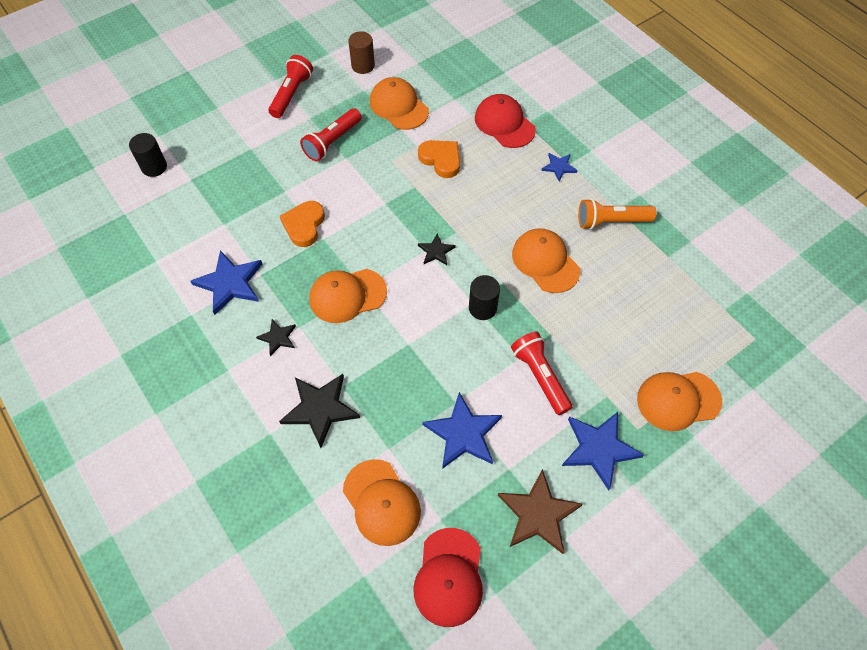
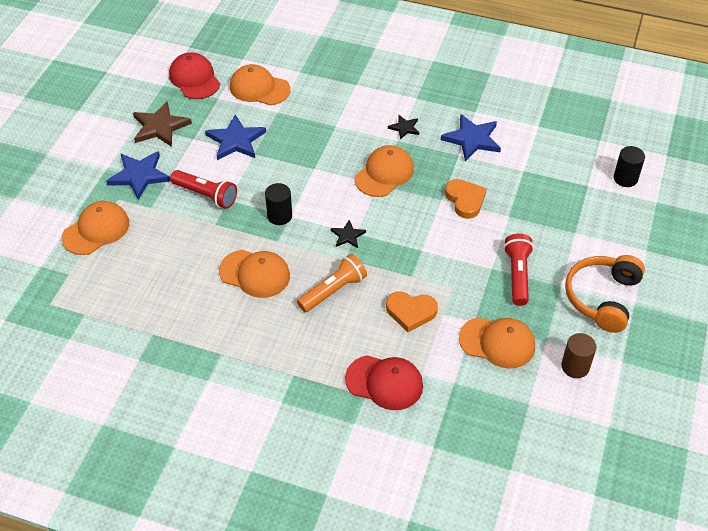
camera: 145 degrees right, 10 degrees down
(291, 94) = (602, 298): red flashlight -> orange headphones
(320, 409) = (338, 108): black star -> none
(559, 167) = (300, 365): blue star -> none
(611, 221) = (219, 338): orange flashlight -> orange flashlight (333, 291)

